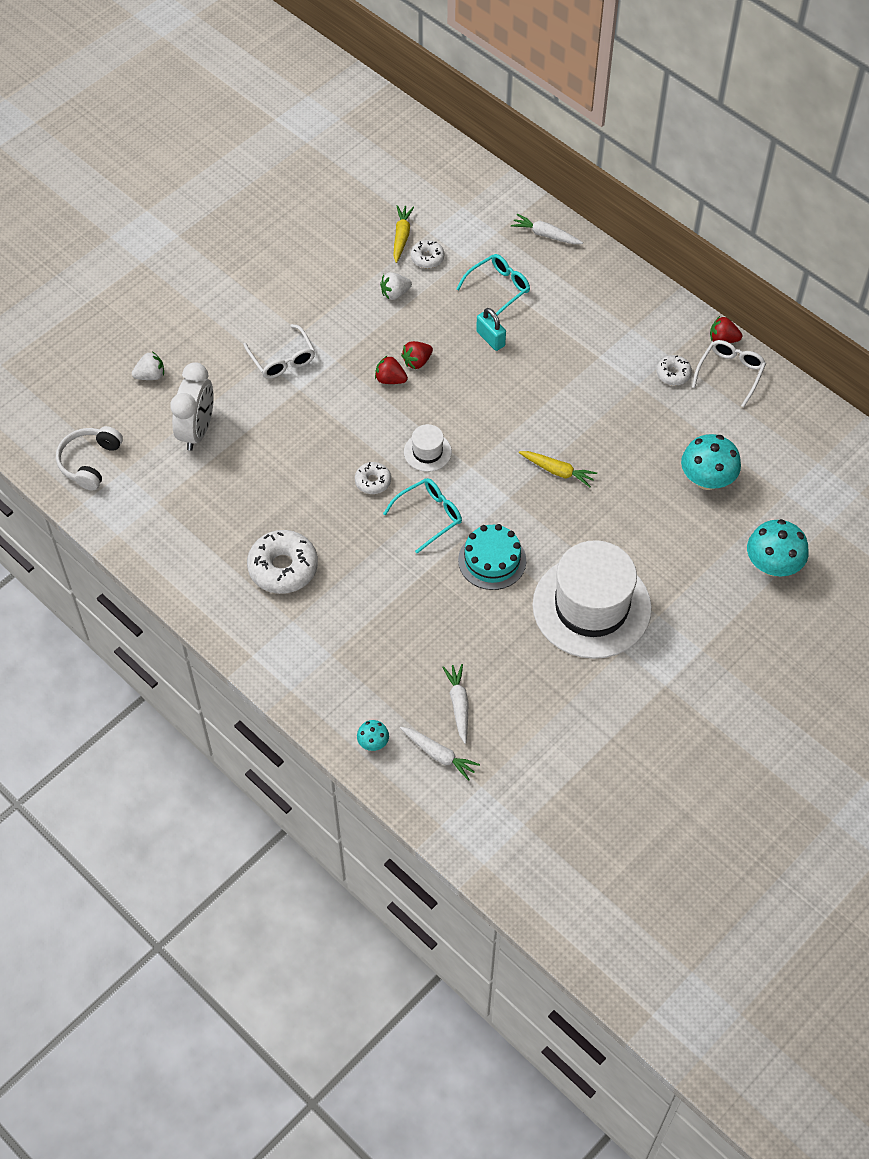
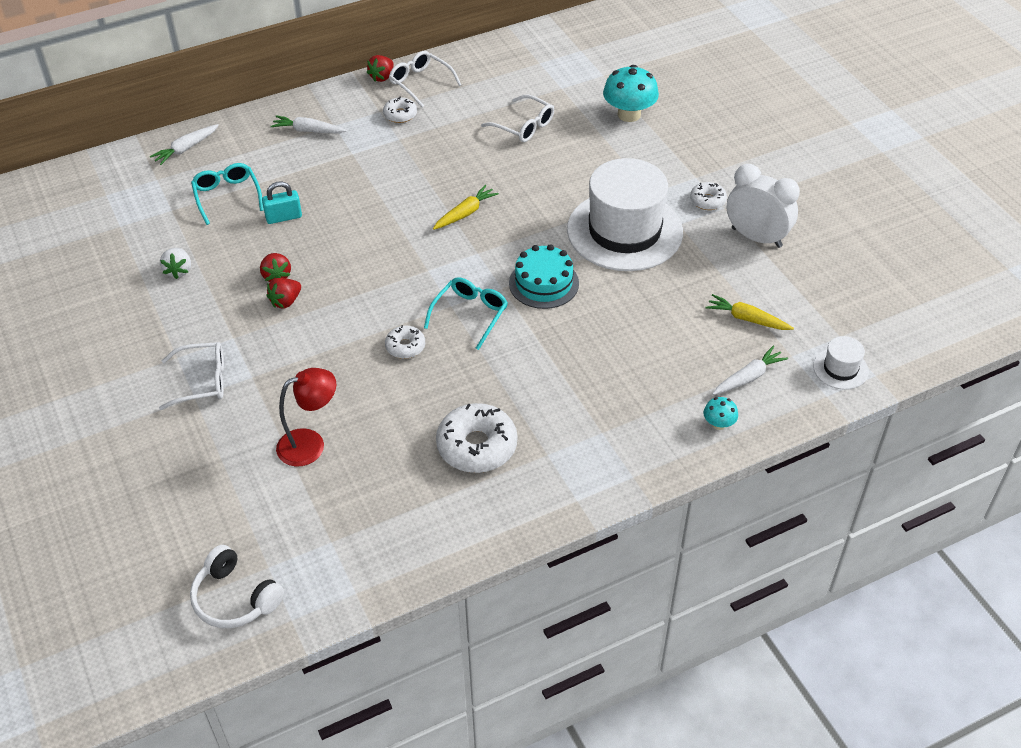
camera: 70 degrees left, 10 degrees down
(150, 375) = (145, 507): white strawberry -> none
(197, 431) = (252, 480): white clock -> white clock (756, 237)
(245, 454) = (310, 444): none -> red lamp
(401, 236) = (109, 247): yellow carrot -> yellow carrot (747, 319)
(427, 258) = (151, 235): white donut -> white donut (707, 201)
(427, 452) = (392, 296): white hat -> white hat (840, 369)
(429, 516) = (470, 315): turquoise glasses -> turquoise glasses turned 45 degrees clockwise
(458, 705) = (697, 348): white carrot -> white carrot (308, 131)
(707, 479) = (524, 126): turquoise mushroom -> white glasses

